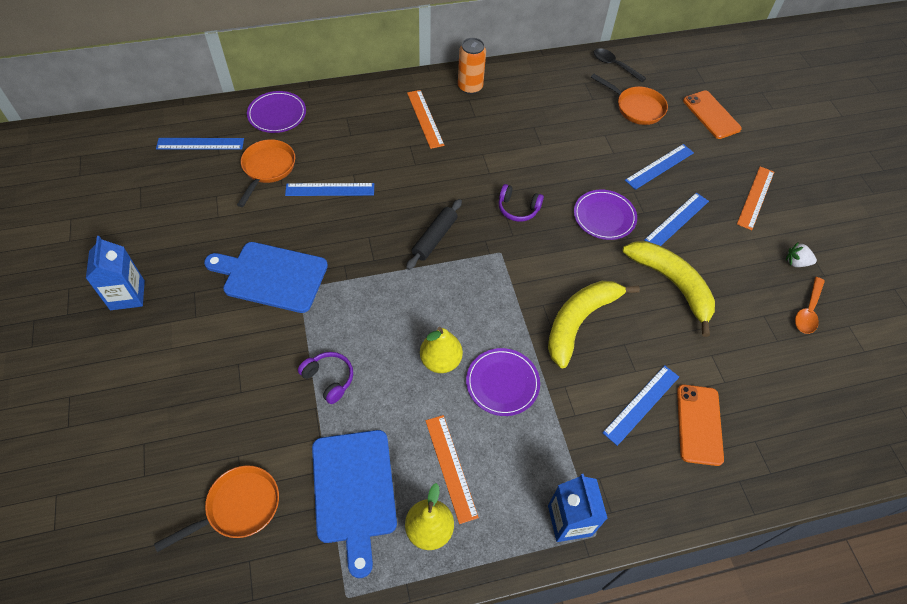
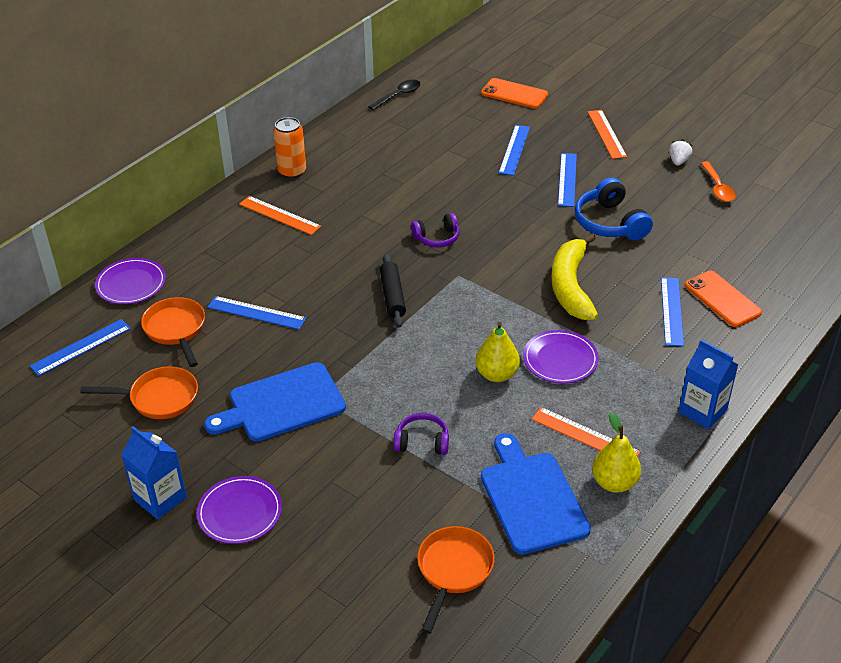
camera: 35 degrees left, 15 degrees down
(330, 189) = (256, 313): blue ruler -> blue ruler turned 60 degrees clockwise
(354, 491) = (531, 498): blue cutting board -> blue cutting board turned 150 degrees counterclockwise
(604, 216) = (511, 206): purple plate -> purple plate (240, 512)
(614, 65) = (398, 95): black spoon -> black spoon turned 135 degrees clockwise
(636, 108) = (451, 117): orange pan -> orange pan (159, 398)
(672, 284) = (609, 223): yellow banana -> blue headphones
(796, 262) = (678, 161): white strawberry -> white strawberry turned 135 degrees clockwise

